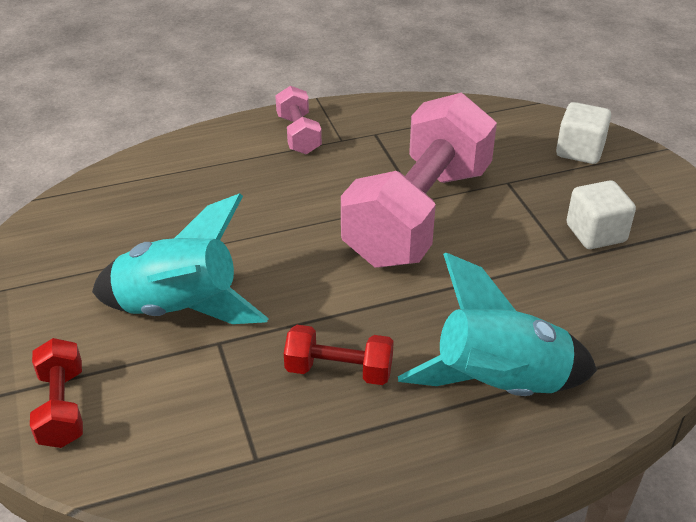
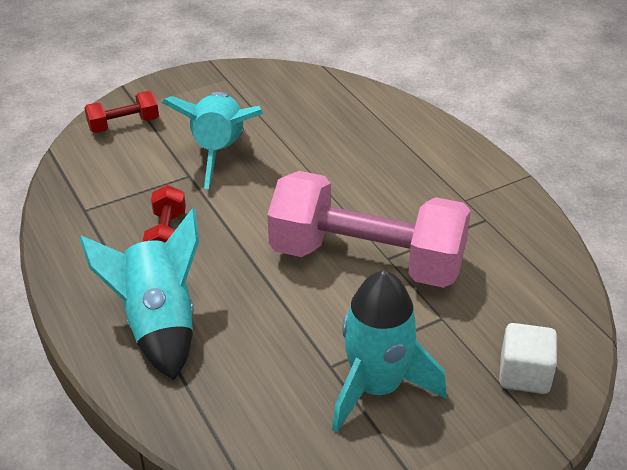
camera: 80 degrees right, 0 degrees up
(298, 134) = (461, 173): pink dumbbell -> none
(595, 233) = (377, 387): white cube -> turquoise rocket

